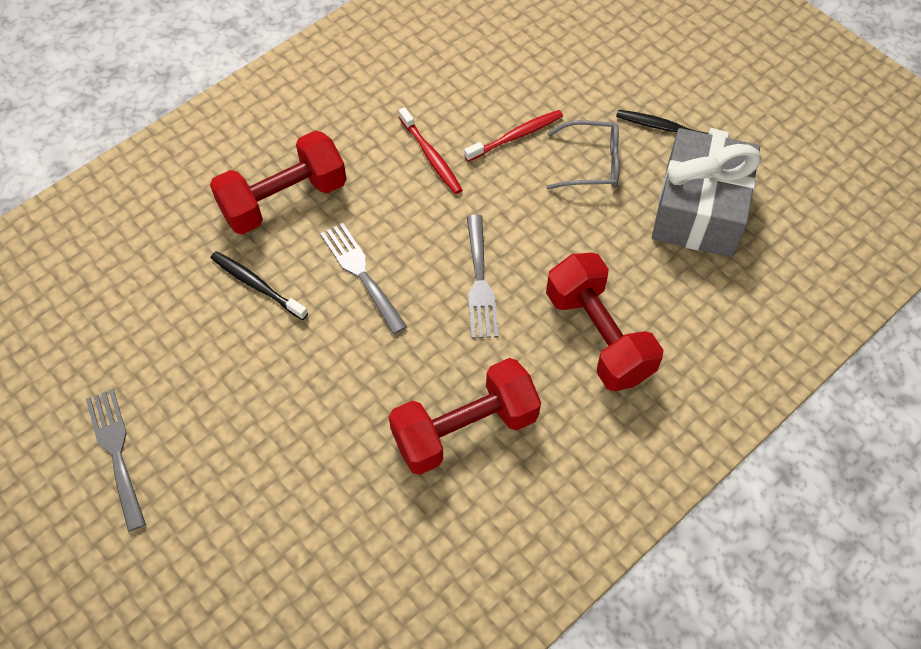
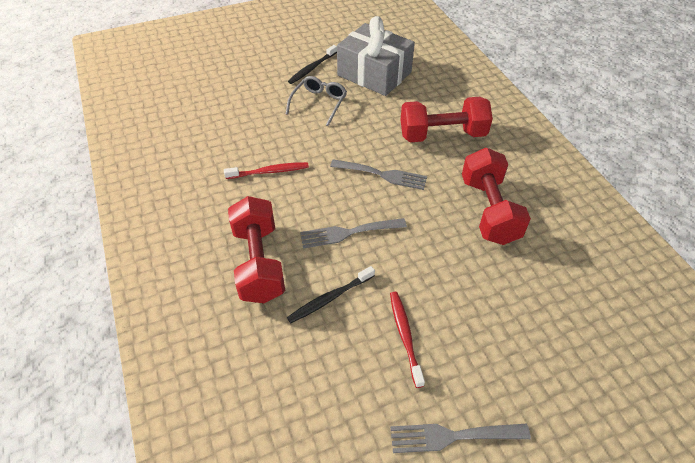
camera: 70 degrees left, 10 degrees down
(516, 136) = (278, 128): red toothbrush -> red toothbrush (405, 336)

